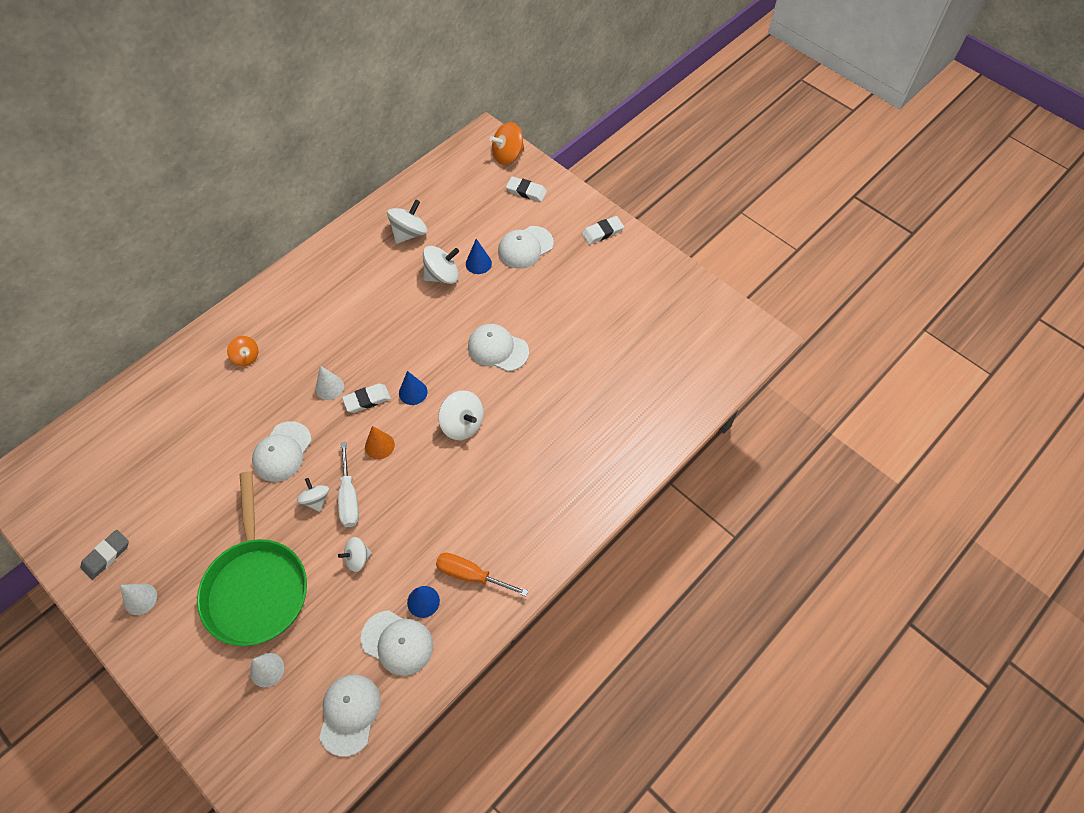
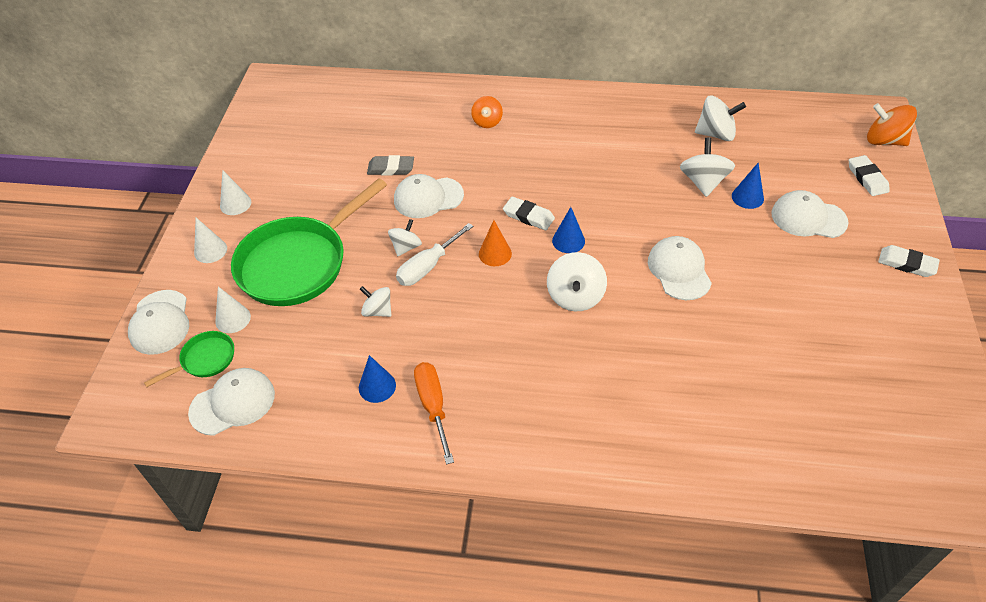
camera: 55 degrees right, 10 degrees down
(106, 555) = (255, 163): grey eraser -> grey eraser (391, 168)
(289, 713) = (205, 360): none -> green pan
(329, 387) = (514, 185): white cone -> white cone (210, 250)
(397, 642) = (323, 393): white cap -> white cap (160, 322)
(442, 276) = (703, 182): white spinning top -> white spinning top turned 120 degrees counterclockwise

